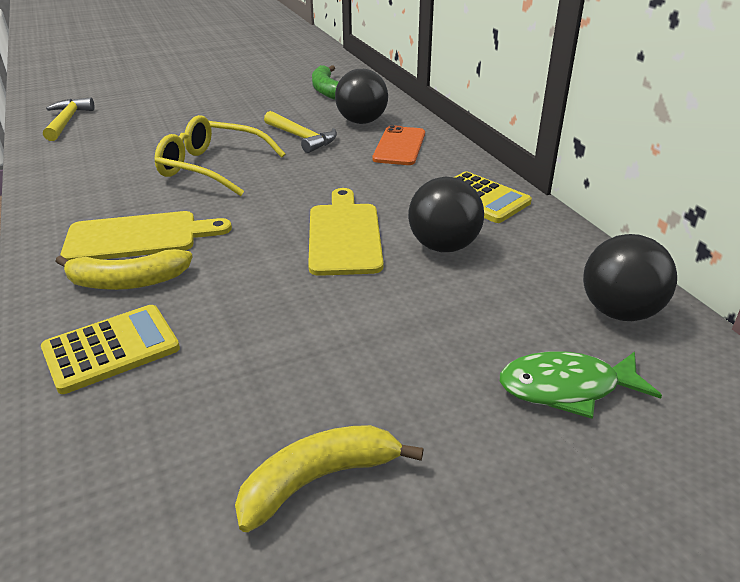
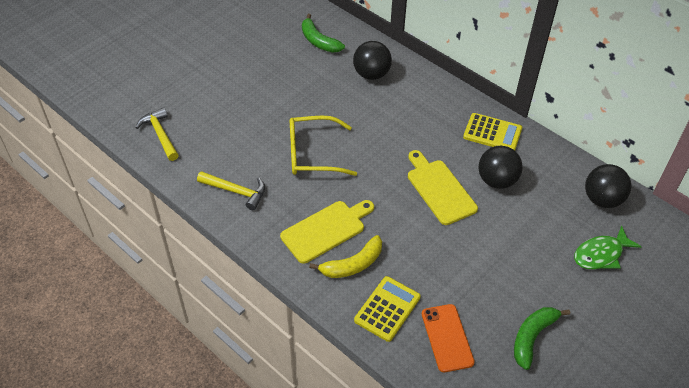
camera: 25 degrees left, 15 degrees up
(302, 138) = (345, 105): yellow hammer -> yellow hammer (236, 191)
(318, 480) = (532, 337): yellow banana -> green banana
(399, 146) = (414, 95): orange phone -> orange phone (447, 338)

